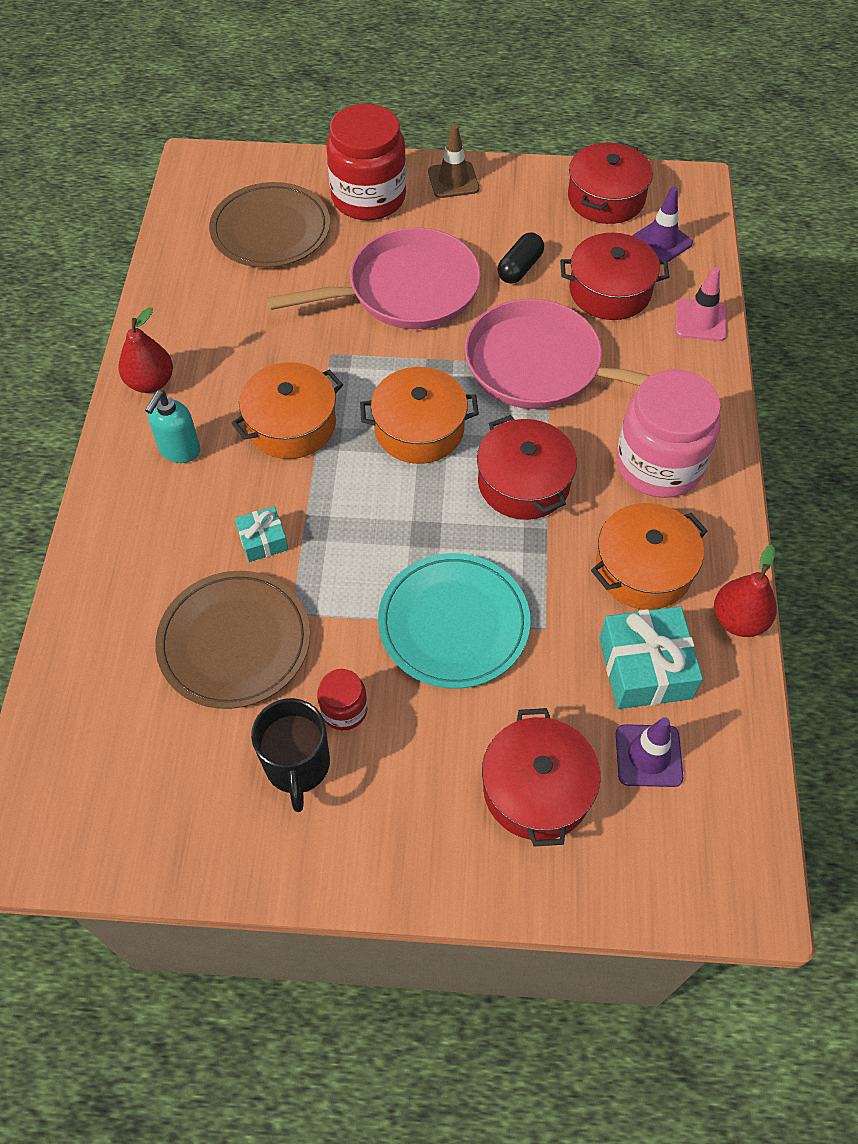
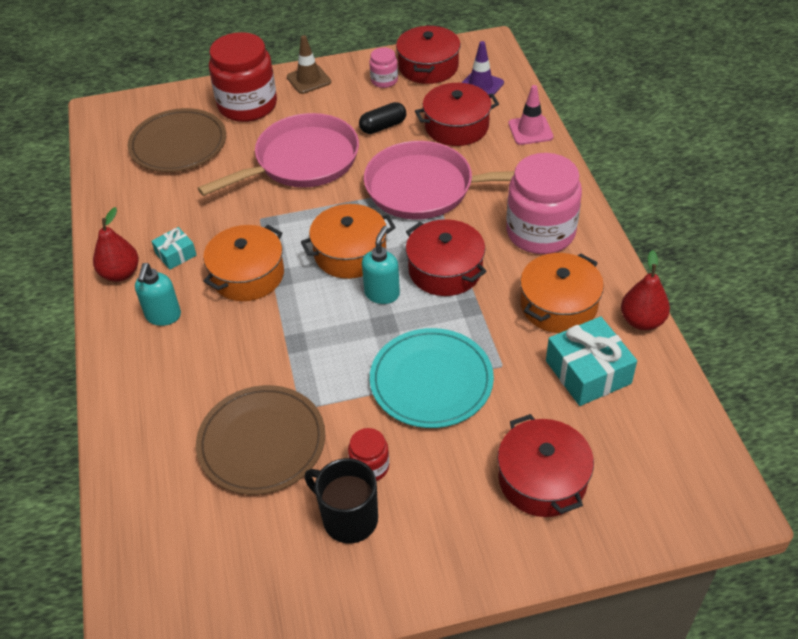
camera: 15 degrees left, 10 degrees down
(263, 540) = (257, 363): turquoise gift -> turquoise gift (176, 254)
(297, 766) = (348, 518): black mug -> black mug turned 150 degrees clockwise
(437, 493) = (382, 293): none -> turquoise soap dispenser
(520, 268) = (383, 126): black capsule -> black capsule turned 45 degrees clockwise
(544, 204) = (384, 80): none -> pink jar
(648, 755) = (616, 432): purple traffic cone -> none

